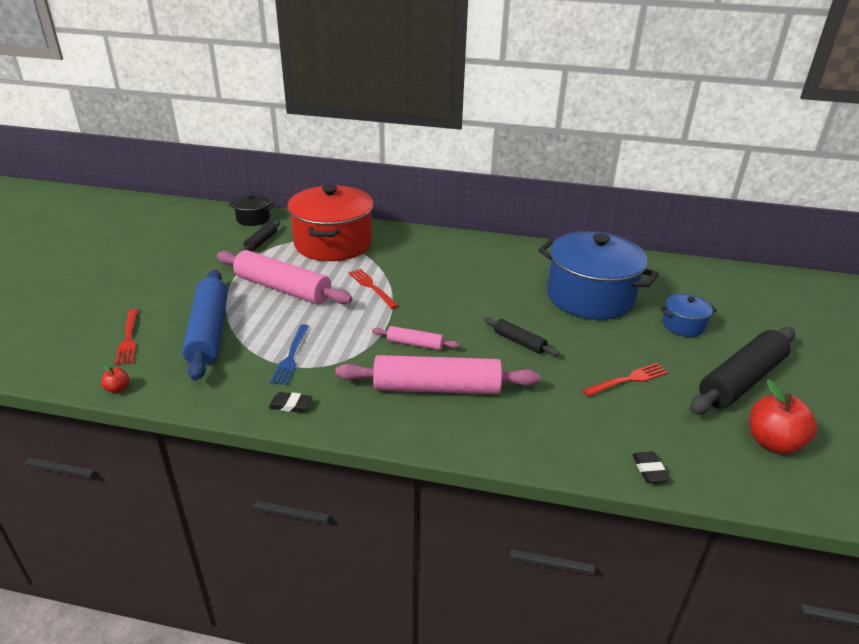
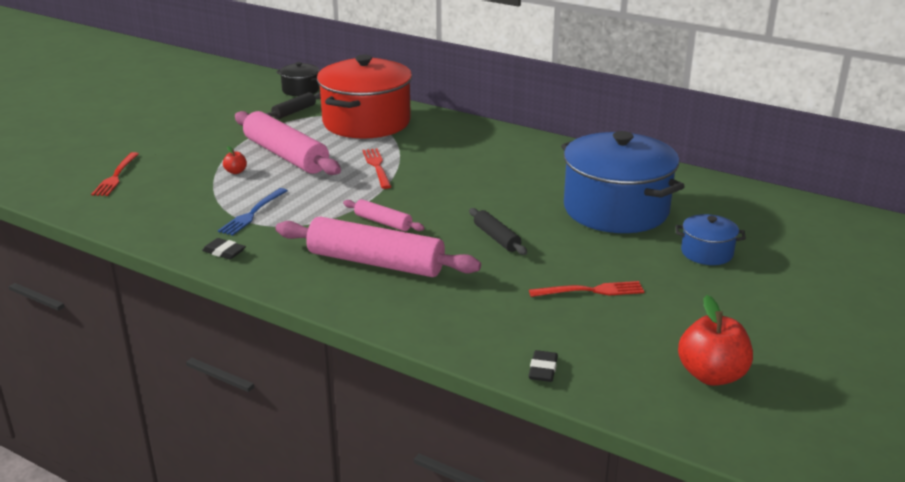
camera: 20 degrees right, 5 degrees down
(118, 389) = (82, 213): red apple -> red apple (236, 172)
(209, 332) = (191, 182): blue rolling pin -> none
(741, 380) = (729, 314): black rolling pin -> none

